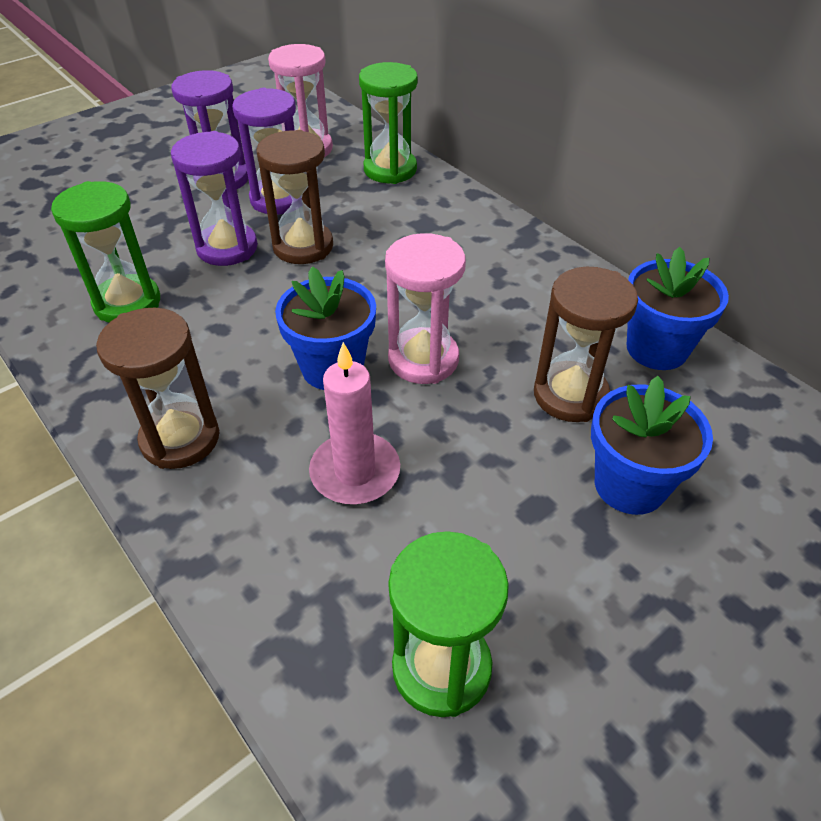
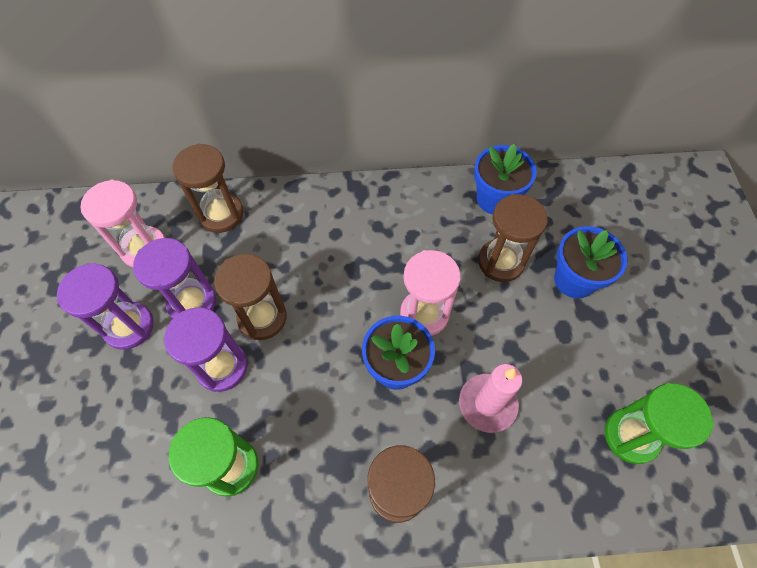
camera: 55 degrees left, 15 degrees up
(390, 169) = (221, 214): green hourglass -> brown hourglass

